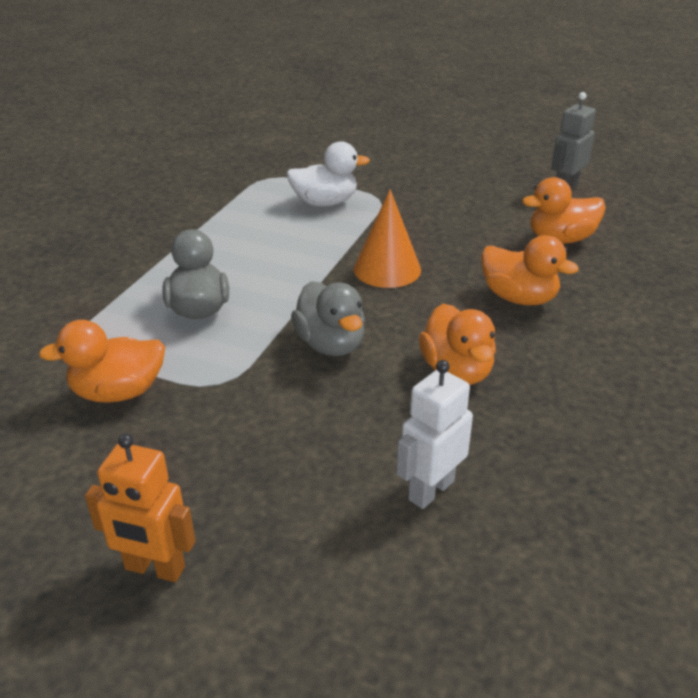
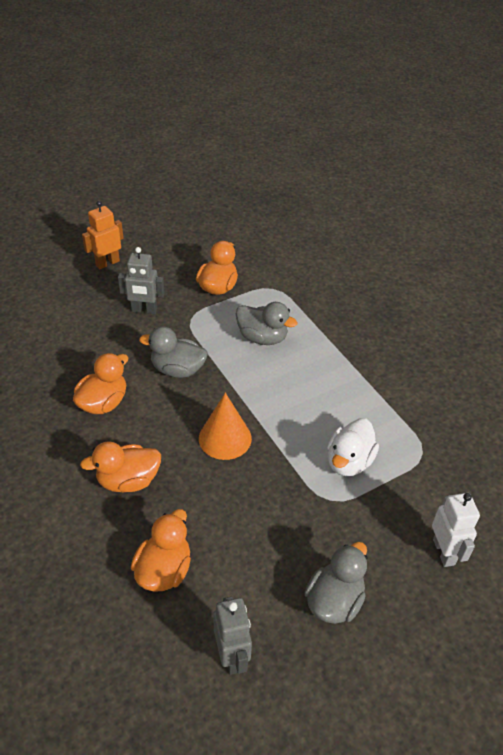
camera: 125 degrees right, 10 degrees up
(247, 437) = (144, 310): none -> grey robot
(430, 490) = (51, 345): white robot -> white robot (444, 552)
(456, 371) = (103, 403): orange duck -> orange duck turned 105 degrees clockwise
(463, 171) = (334, 601): none -> grey duck

